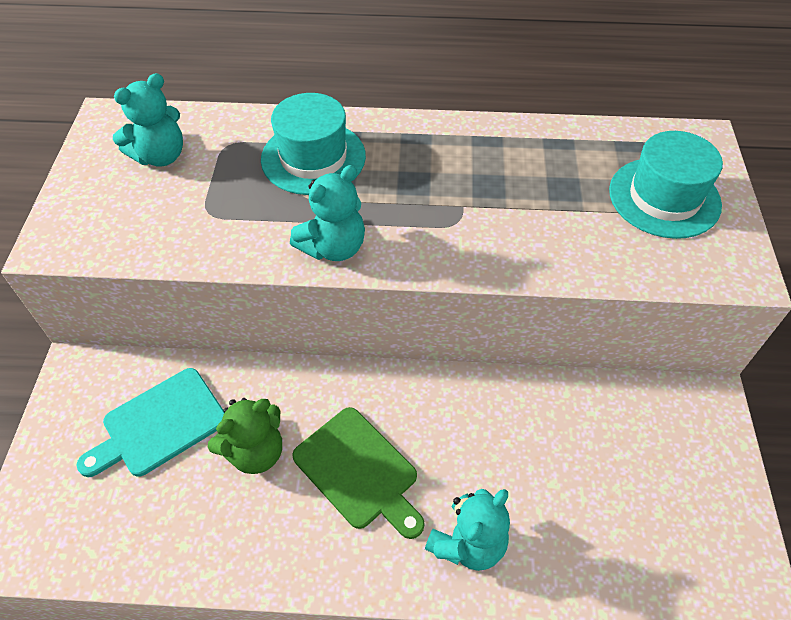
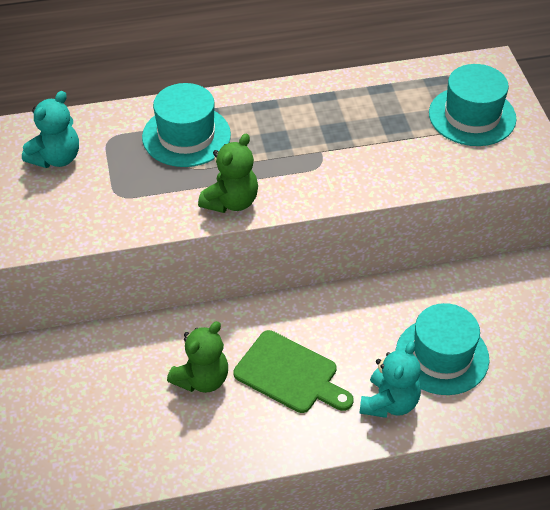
camera: 15 degrees left, 5 degrees down
(159, 425) = (114, 377): turquoise cutting board -> none
(333, 247) = (231, 202): turquoise teddy bear -> green teddy bear
(552, 493) = (442, 356): none -> turquoise hat

